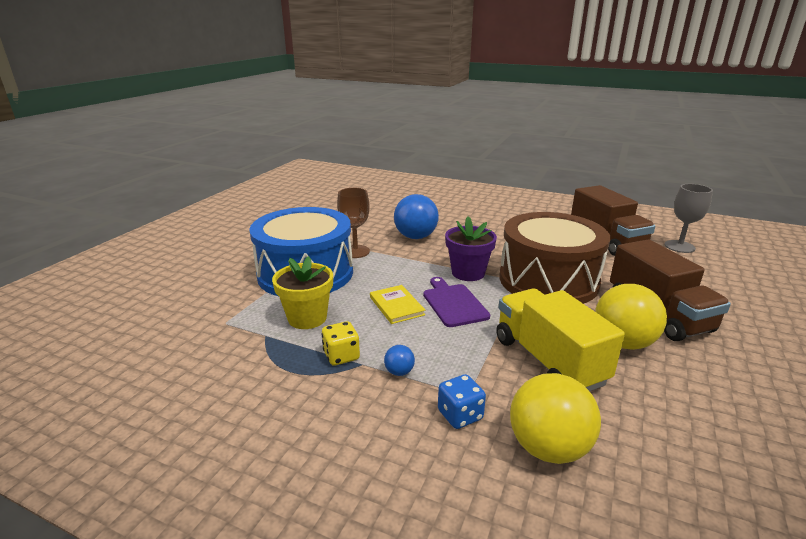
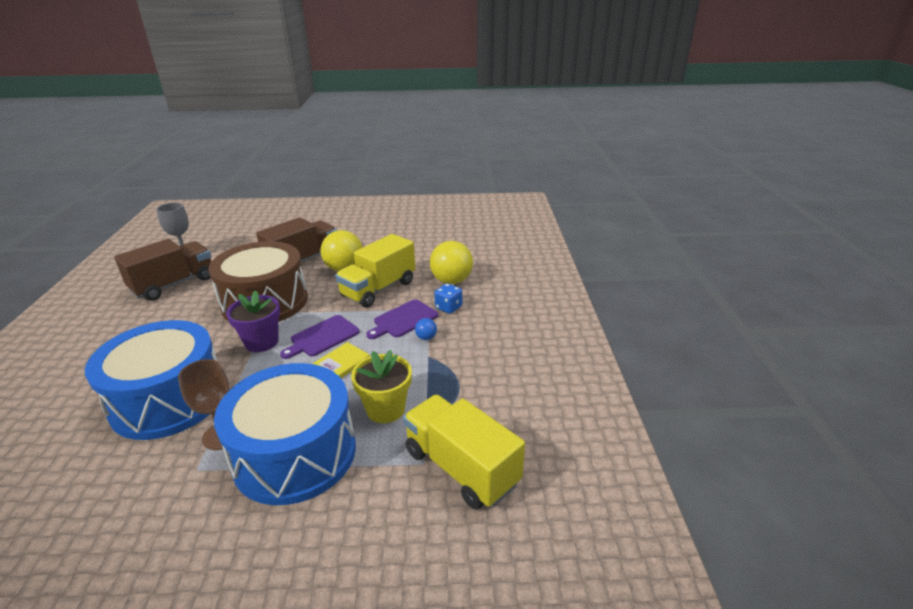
camera: 115 degrees left, 5 degrees up
(195, 339) = (461, 467): none -> yellow truck
(341, 356) = (426, 368): yellow dice -> none
(415, 237) = (169, 399): blue ball -> blue drum
(453, 364) = (403, 320): none -> purple cutting board

